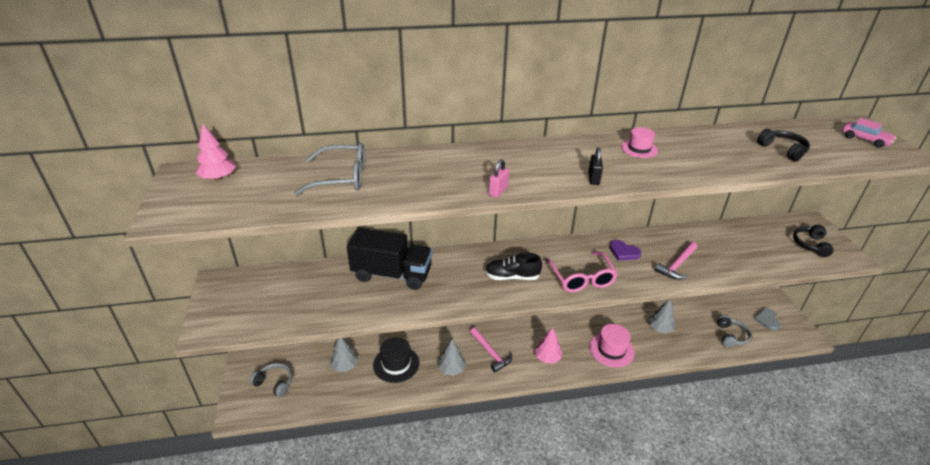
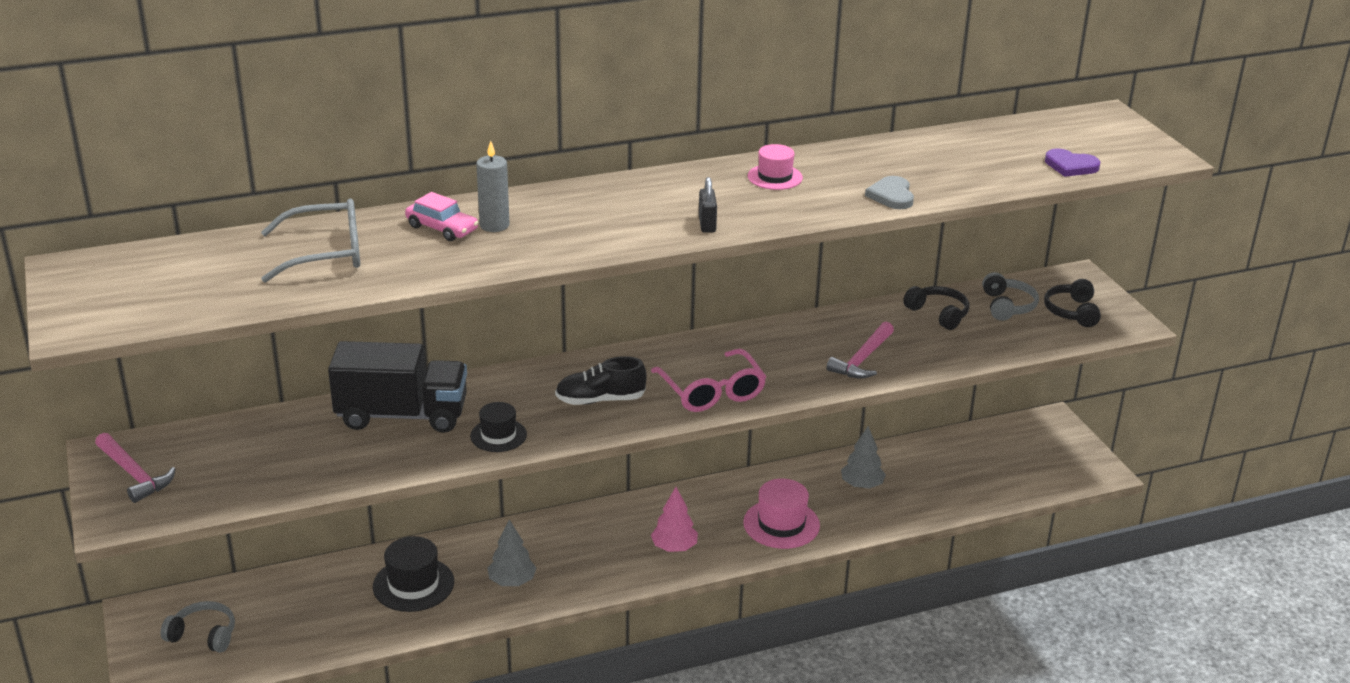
camera: 10 degrees left, 5 degrees down
(218, 178) = (132, 269): pink tree -> none
(345, 366) = (323, 597): grey tree -> none
(447, 295) = (498, 435): none -> black hat
(453, 167) = (494, 225): none -> grey candle
(490, 353) = (576, 551): pink hammer -> pink hammer (134, 474)
(498, 191) = (568, 252): pink padlock -> none
(623, 252) = (778, 349): purple heart -> purple heart (1070, 166)
(731, 336) = (979, 484): grey headphones -> grey headphones (1007, 306)
(767, 320) = (1040, 454): grey heart -> grey heart (891, 196)
(783, 150) = (987, 163): black headphones -> black headphones (938, 314)
(865, 139) = (1109, 138): pink car -> pink car (442, 228)

